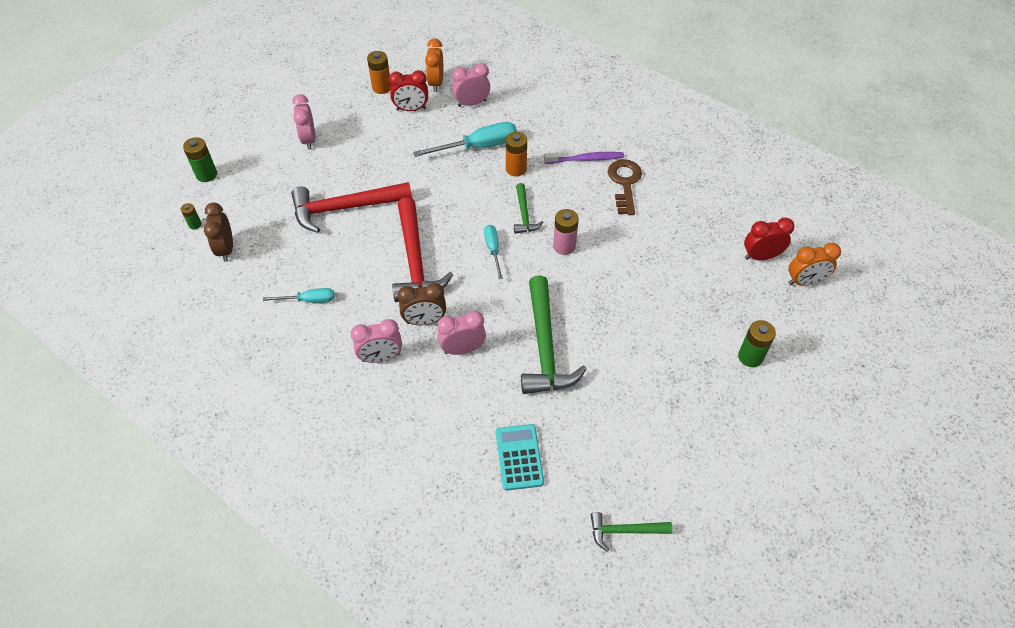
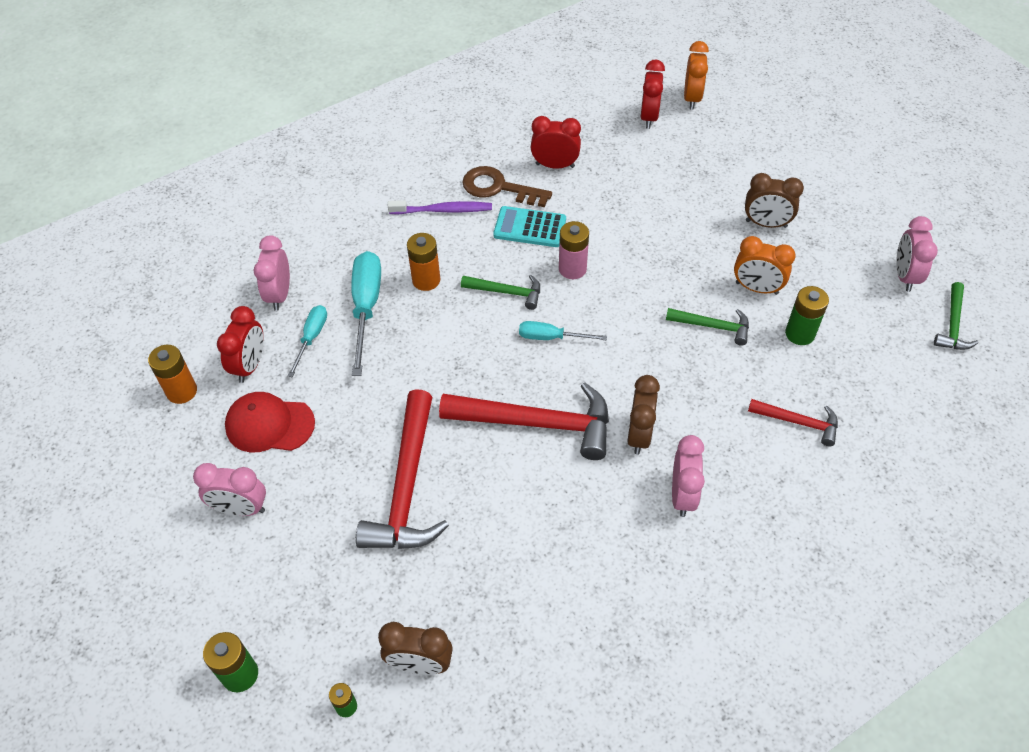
camera: 70 degrees left, 0 degrees up
(309, 300) = (561, 563): turquoise screwdriver -> turquoise screwdriver (312, 338)
(370, 132) = (269, 424): none -> red cap
(436, 83) = (214, 324): orange clock -> orange clock (756, 288)
(463, 349) = (694, 405): pink clock -> pink clock (905, 276)
(471, 421) = (798, 422): none -> red hammer
(519, 457) = (853, 389): turquoise calculator -> turquoise calculator (529, 228)
(545, 346) = (712, 326): green hammer -> green hammer, size x0.52
(585, 159) = (443, 210): purple toothbrush -> purple toothbrush turned 75 degrees clockwise
(667, 210) = (555, 165): none -> red clock
(677, 364) = (766, 224): none -> brown clock
(750, 357) = (771, 167): green battery -> green battery (800, 334)

